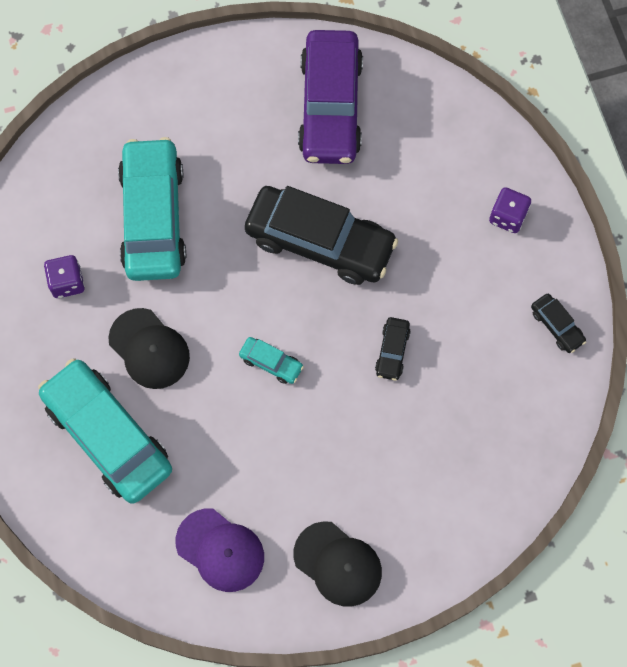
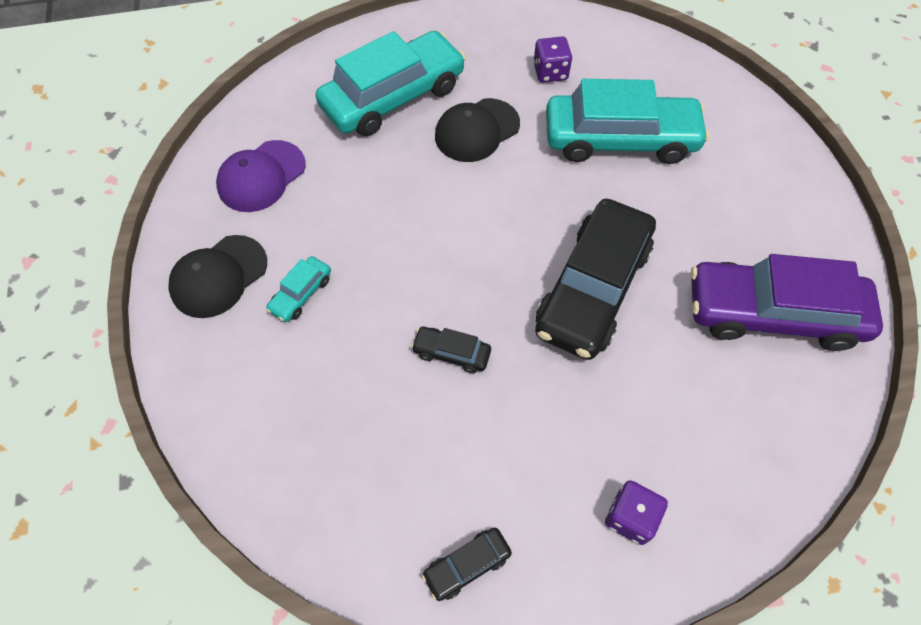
camera: 95 degrees right, 10 degrees down
(271, 363) = (451, 231): turquoise car -> turquoise car (301, 294)

